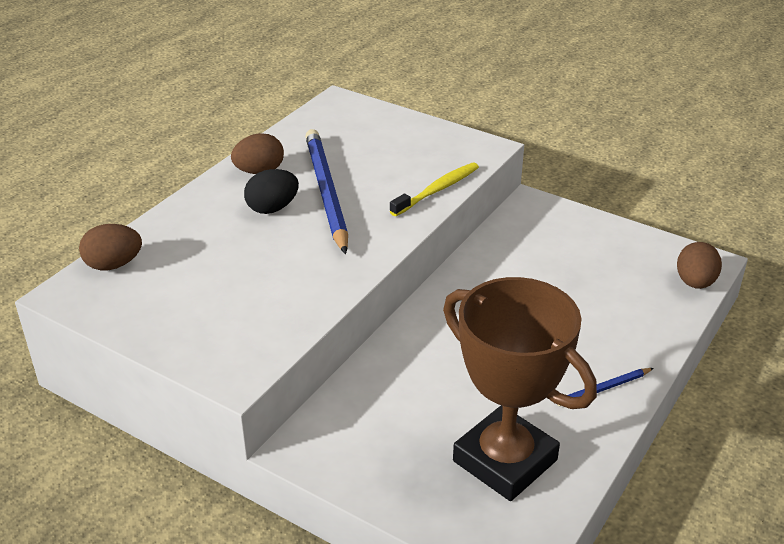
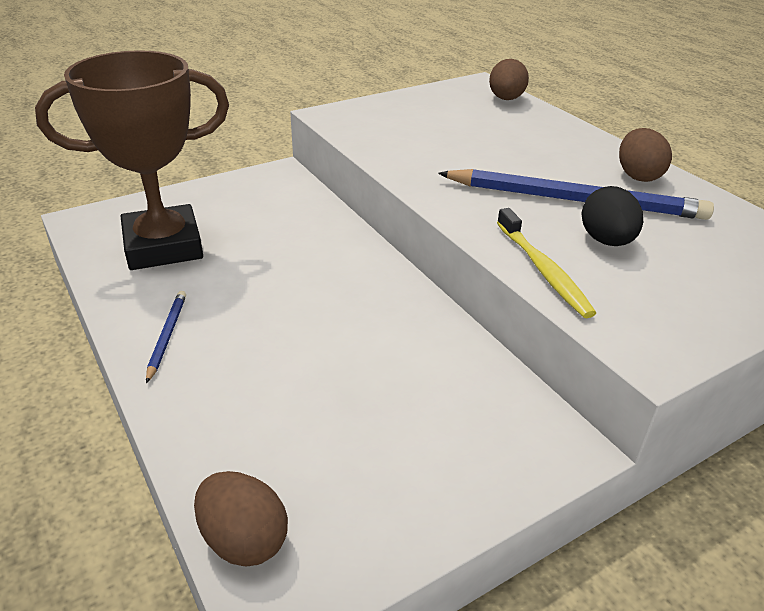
camera: 115 degrees right, 0 degrees up
(272, 208) = (556, 168): black egg -> black egg (606, 241)

